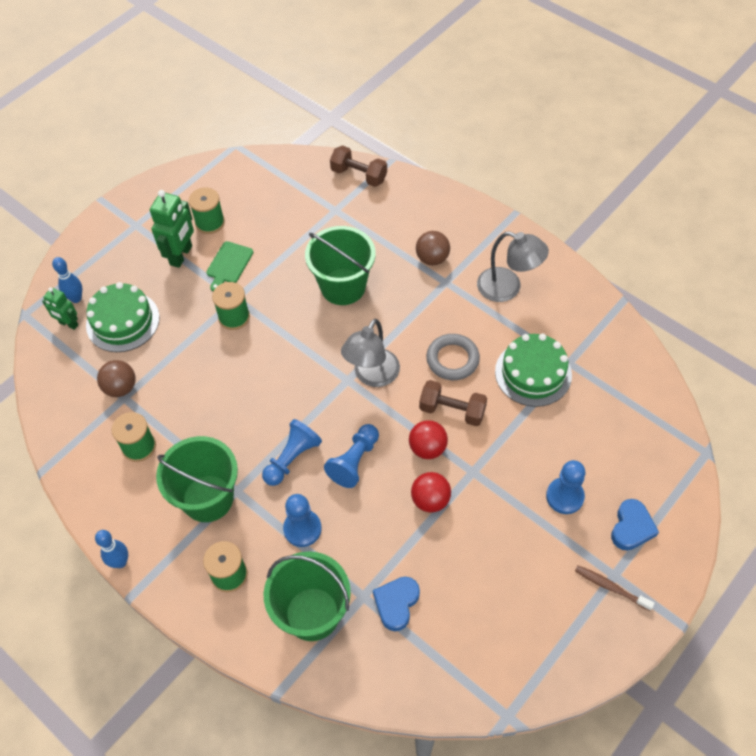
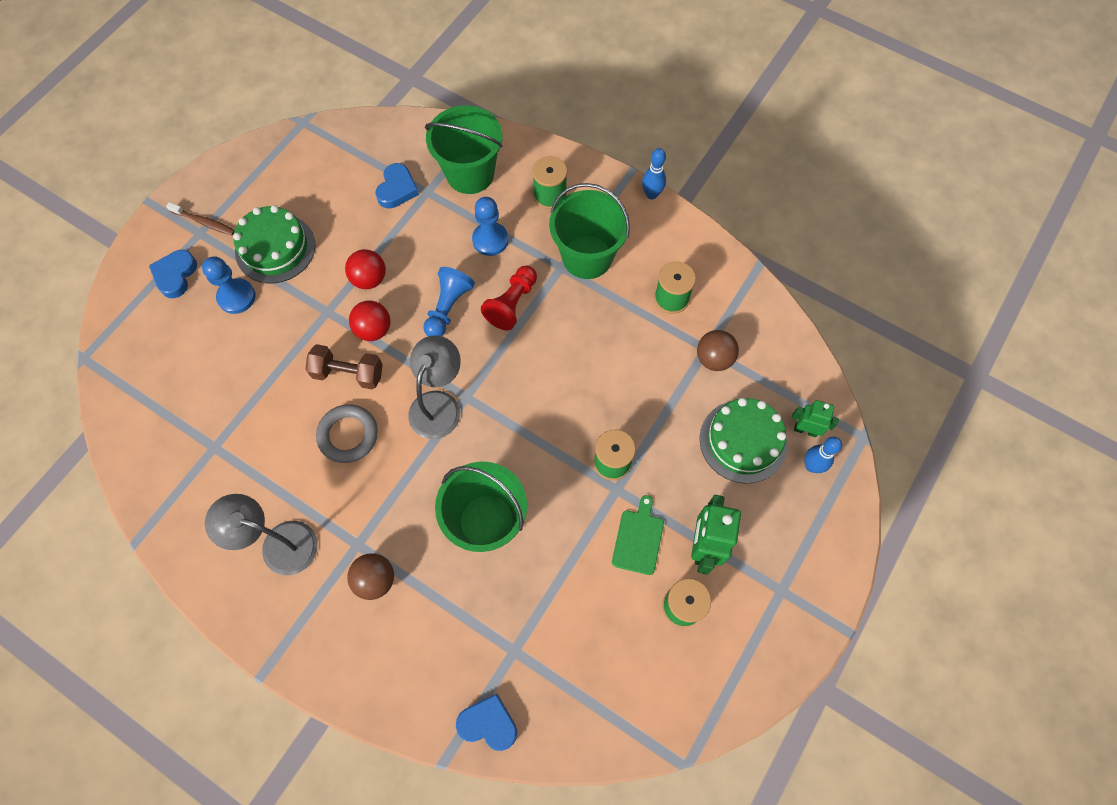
camera: 170 degrees right, 10 degrees up
(292, 458) = (512, 304): blue pawn -> red pawn
(359, 175) = (488, 723): brown dumbbell -> blue heart
(533, 373) = (256, 428): green cake -> green cake (275, 248)

